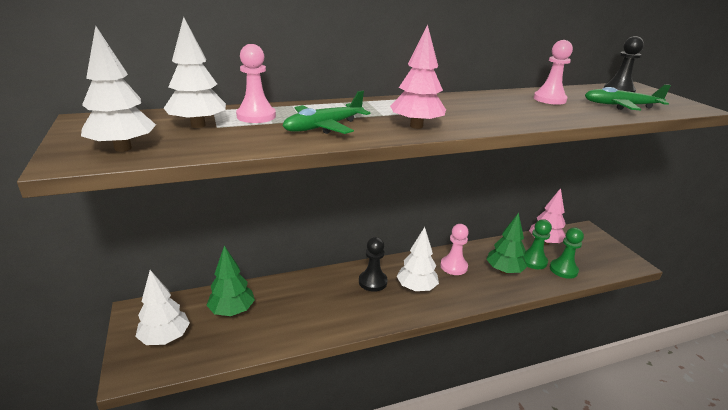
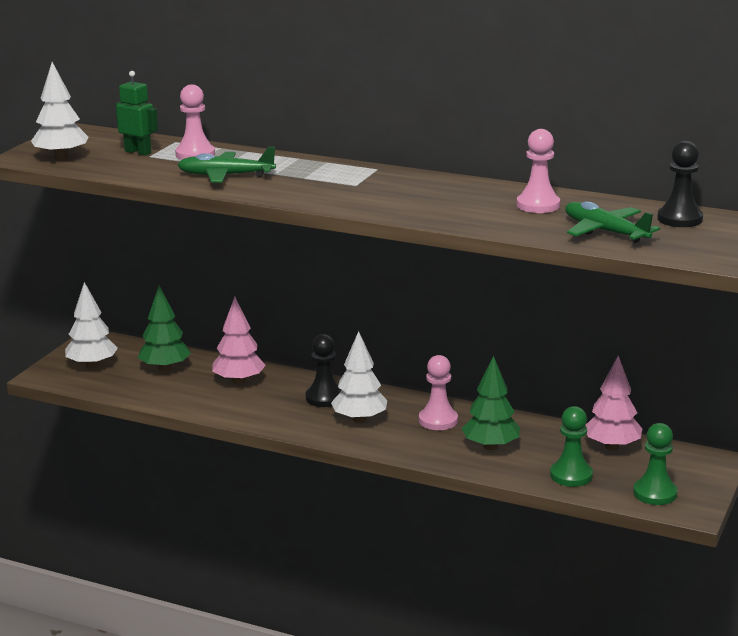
camera: 45 degrees right, 5 degrees down
(198, 125) = (138, 152): white tree -> green robot
(416, 126) = (305, 194): pink tree -> pink tree (239, 381)
(533, 261) = (550, 454): green pawn -> green pawn (655, 493)

